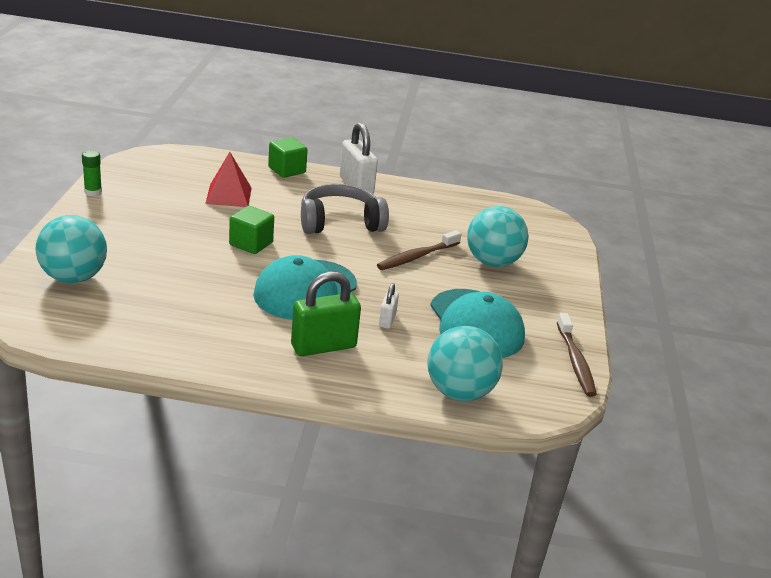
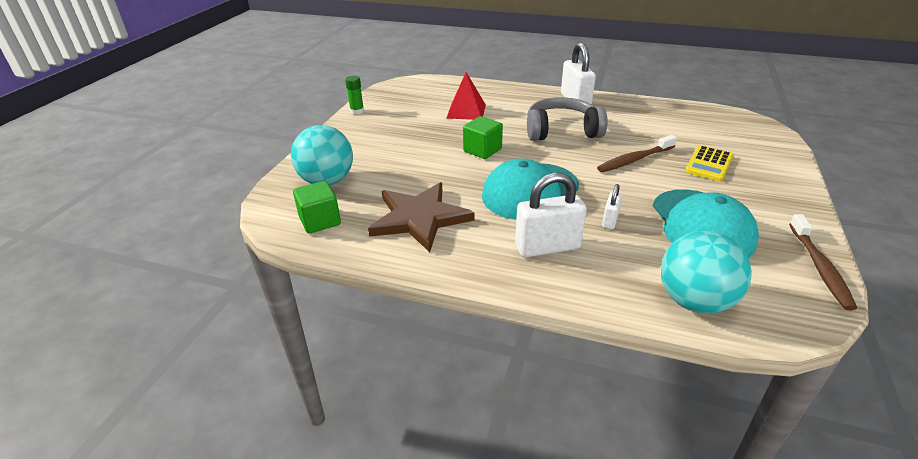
camera: 15 degrees right, 5 degrees up
(187, 318) = (419, 218): none -> brown star
(287, 170) = (516, 90): green cube -> green cube (320, 221)
(323, 346) = (547, 247): green padlock -> white padlock
(492, 262) = (709, 164): turquoise ball -> yellow calculator

